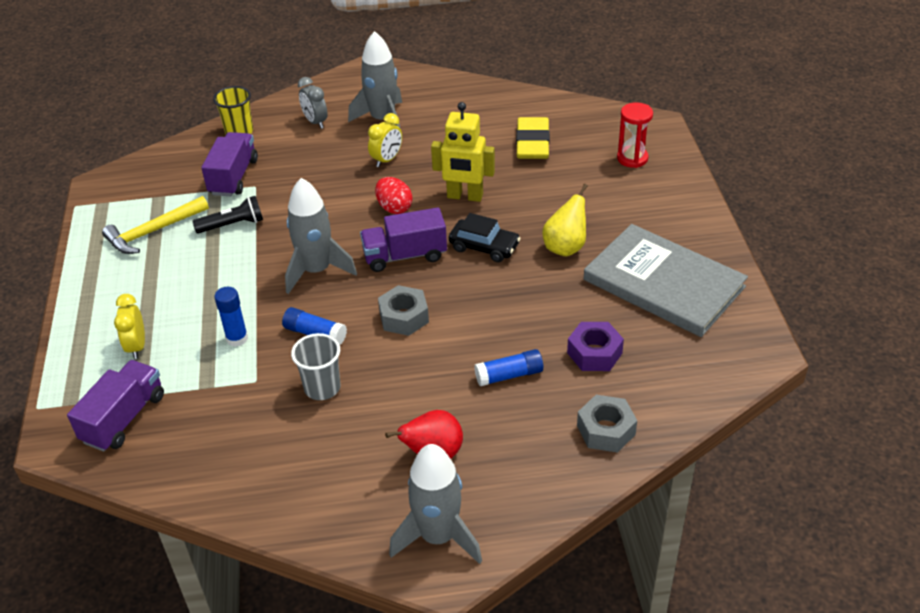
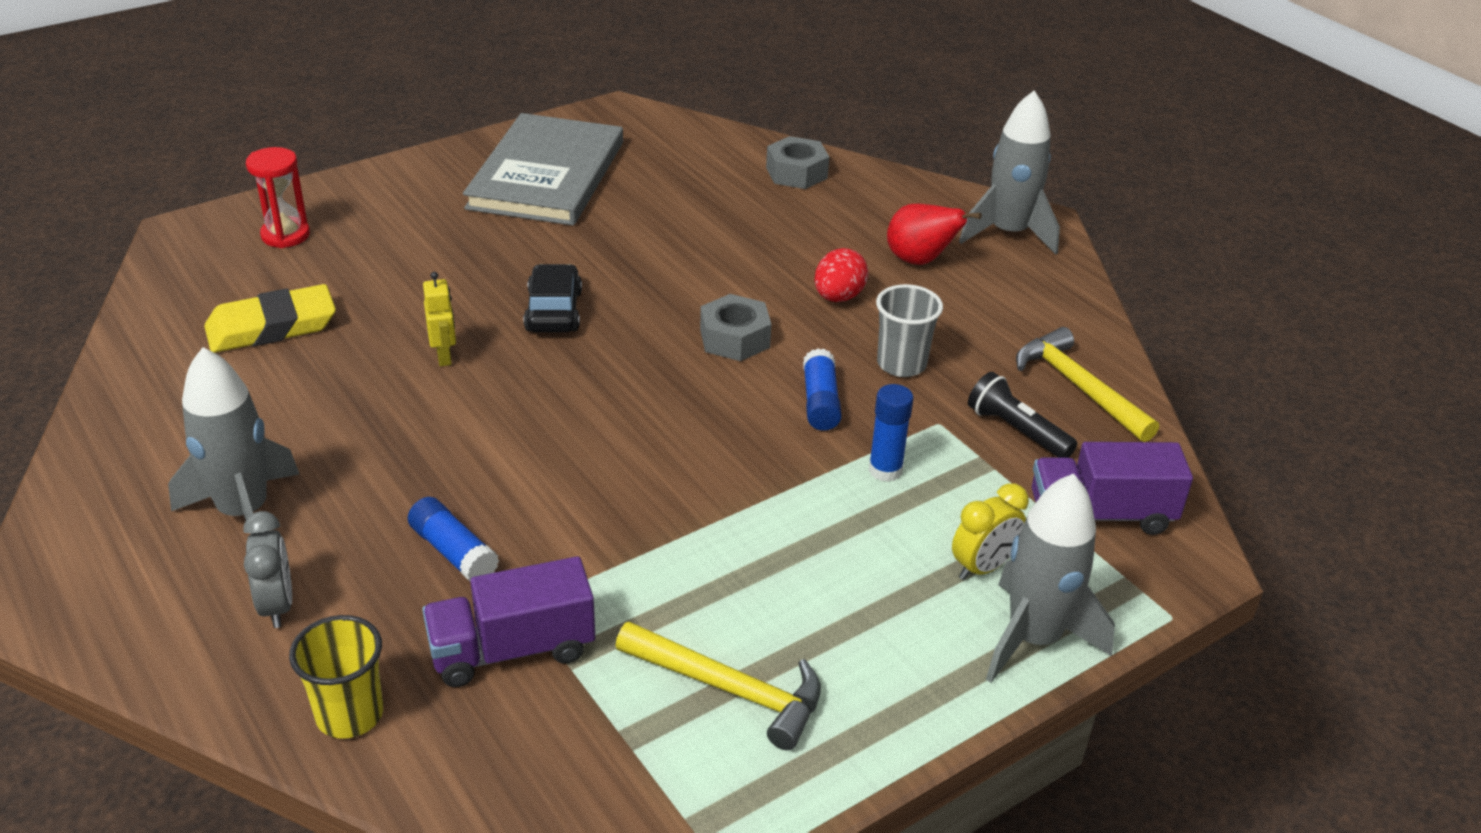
camera: 120 degrees left, 5 degrees down
(231, 473) = (1079, 387): none -> yellow hammer
(233, 225) = (649, 587): black flashlight -> black flashlight (1016, 430)
(315, 122) = (277, 605): grey clock -> grey clock turned 45 degrees counterclockwise
(316, 271) = (699, 445): grey rocket -> grey rocket (1033, 638)
(387, 160) = (376, 466): yellow clock -> none
(394, 208) = (507, 417): red egg -> red egg (838, 297)
(405, 256) = (613, 373): purple truck -> none
(465, 196) = (444, 356): yellow robot -> yellow robot, size x0.55
(509, 375) = (770, 241): blue glue stick -> blue glue stick (453, 552)
(565, 247) = (518, 249): yellow pear -> none
(594, 353) = (693, 197): purple nut -> none

